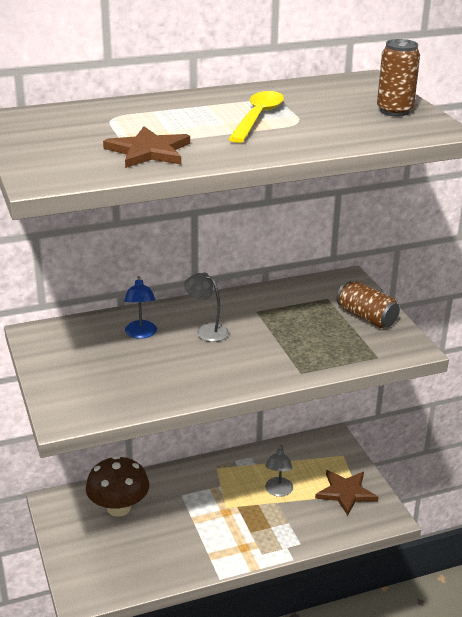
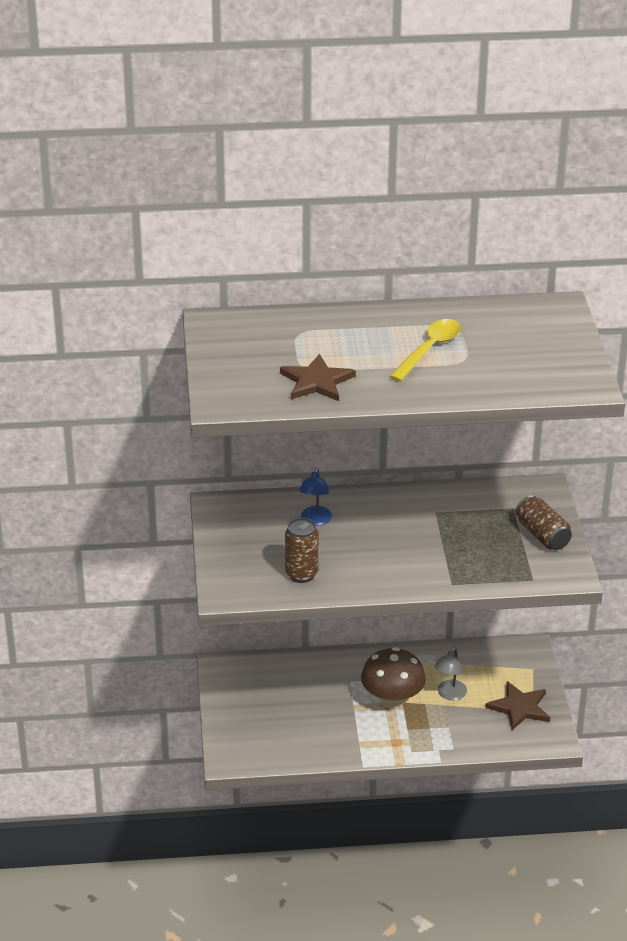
camera: 15 degrees right, 5 degrees up
(119, 508) = (284, 683): brown mushroom -> brown mushroom (392, 700)
(207, 330) = (379, 526): grey lamp -> none
(394, 111) = (561, 356): brown can -> brown can (301, 574)

